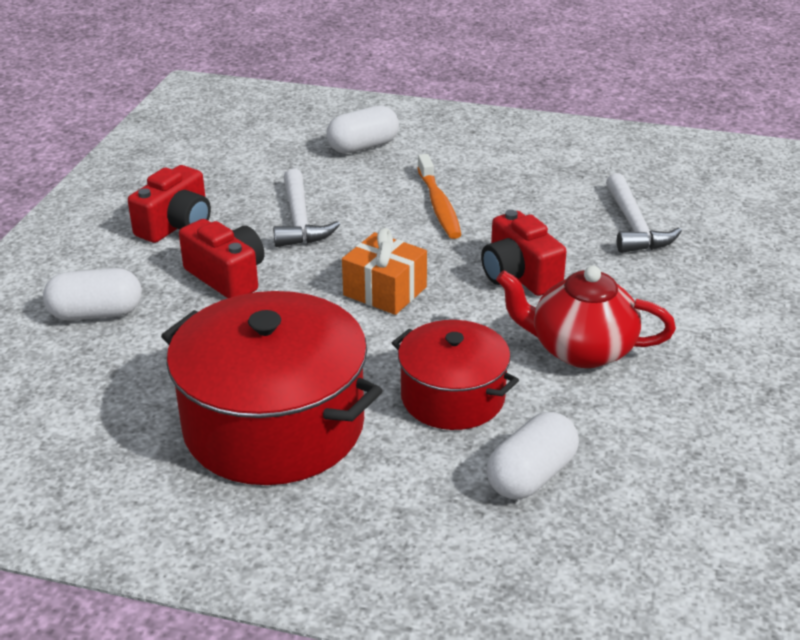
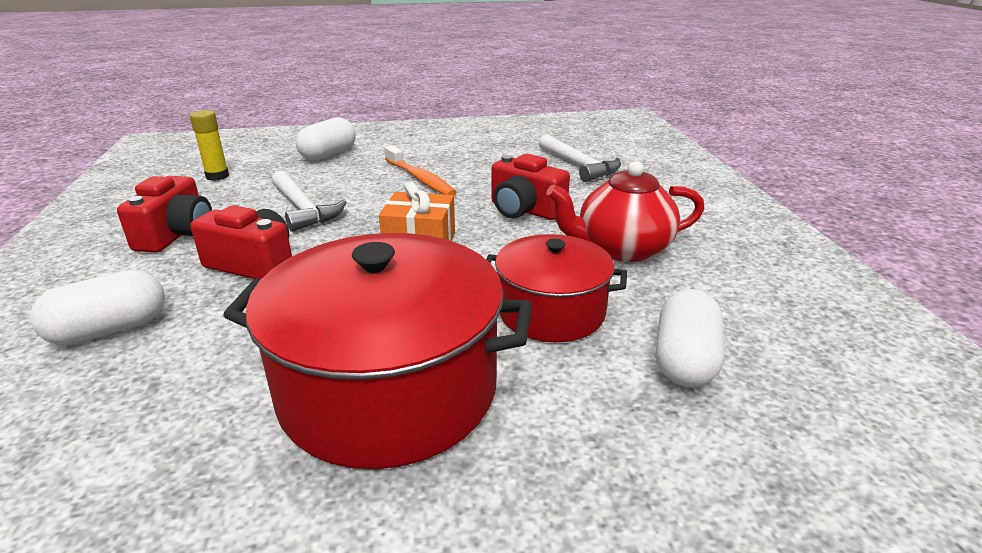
camera: 25 degrees left, 5 degrees down
(239, 155) = (217, 176): none -> yellow glue stick

